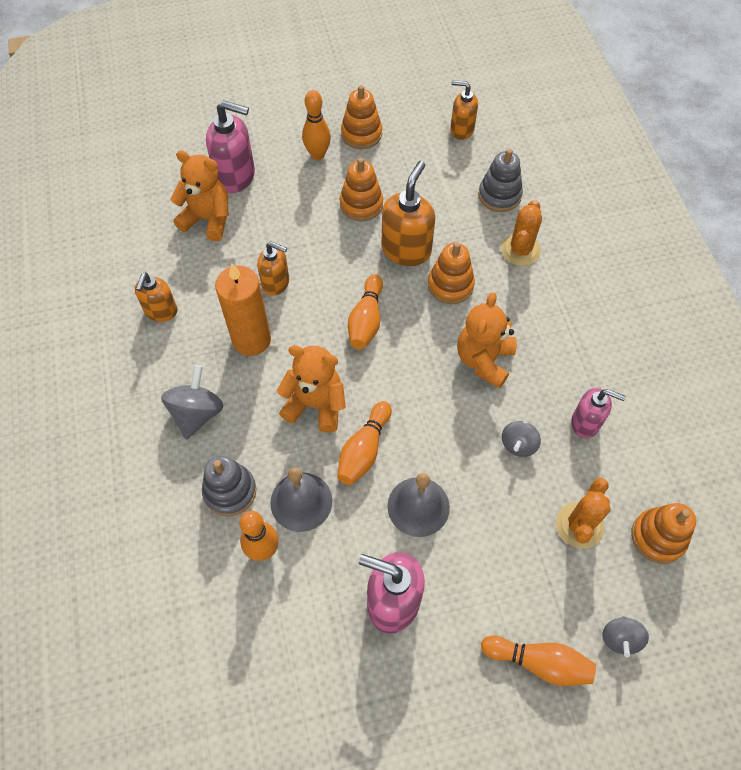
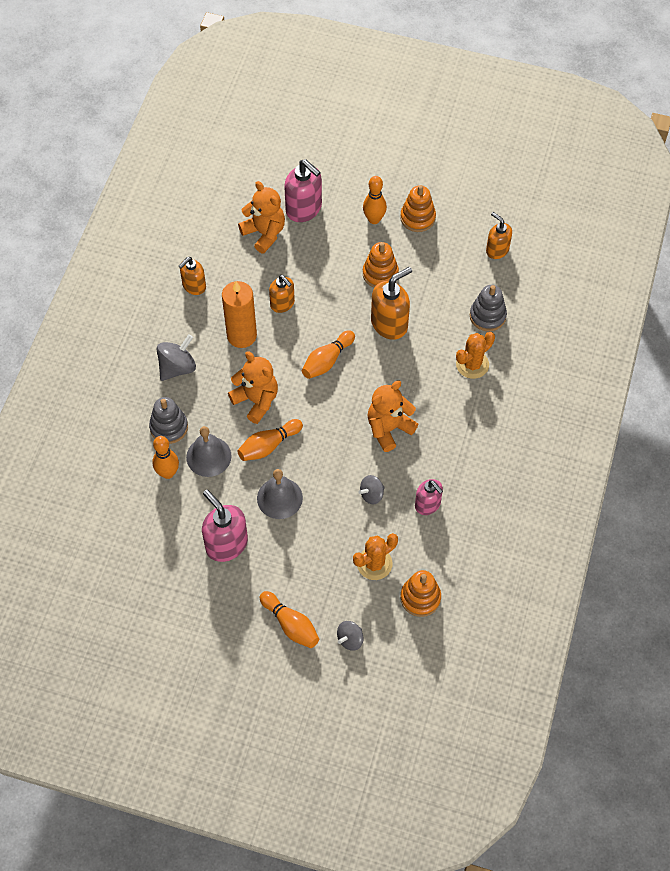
camera: 30 degrees right, 0 degrees up
(450, 285) = (403, 365): orange stacking toy -> none

